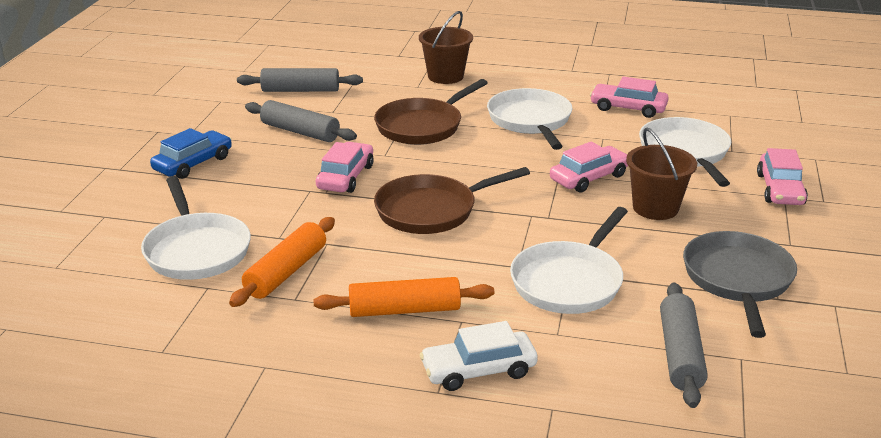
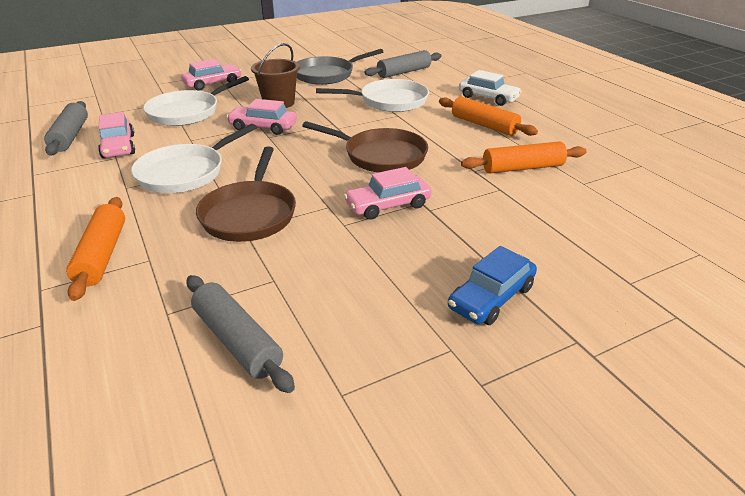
camera: 130 degrees left, 5 degrees up
(193, 163) = (491, 297): blue car -> blue car turned 45 degrees counterclockwise
(196, 250) = (569, 210): white pan -> none
(300, 132) = (343, 273): grey rolling pin -> grey rolling pin (70, 136)
(423, 126) = (250, 214): brown pan -> brown pan turned 90 degrees clockwise
(445, 76) = (102, 255): brown bucket -> orange rolling pin

